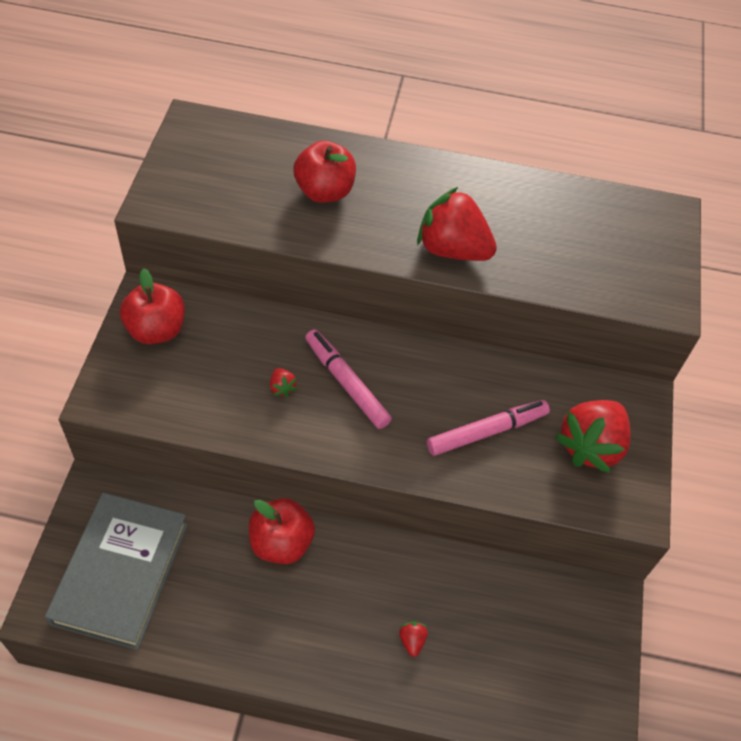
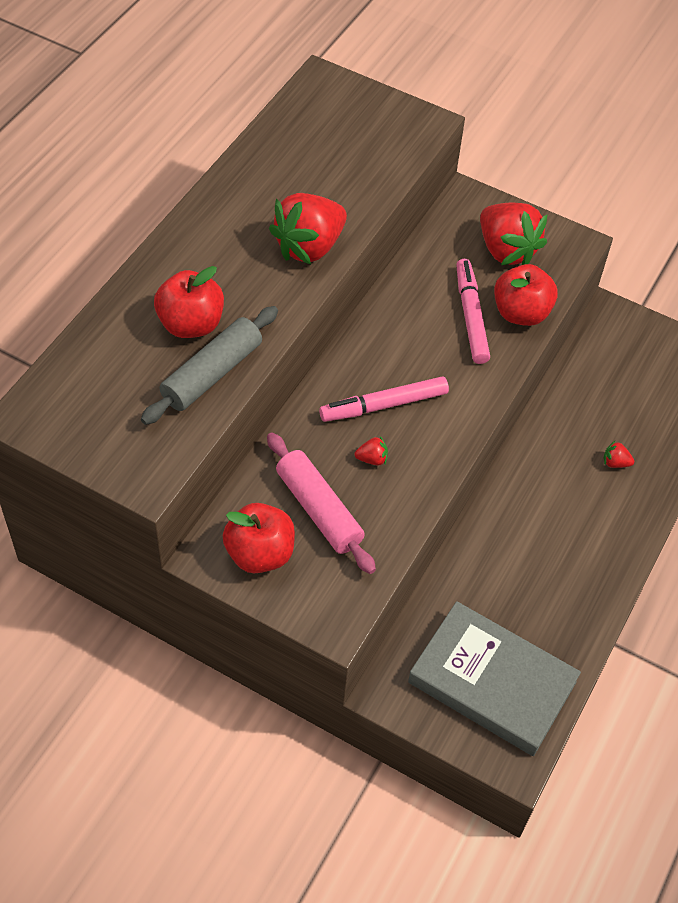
camera: 70 degrees left, 0 degrees up
(214, 360) = (319, 509): none -> pink rolling pin
(276, 217) = (212, 374): none -> grey rolling pin
(281, 543) = (495, 537): red apple -> red apple (521, 313)

